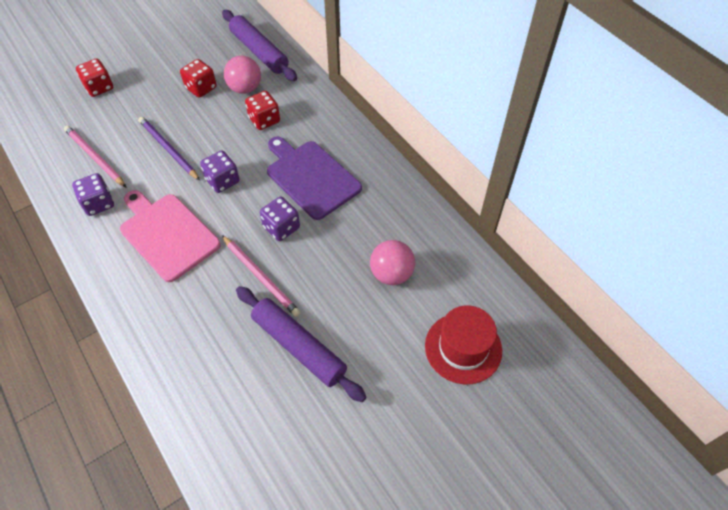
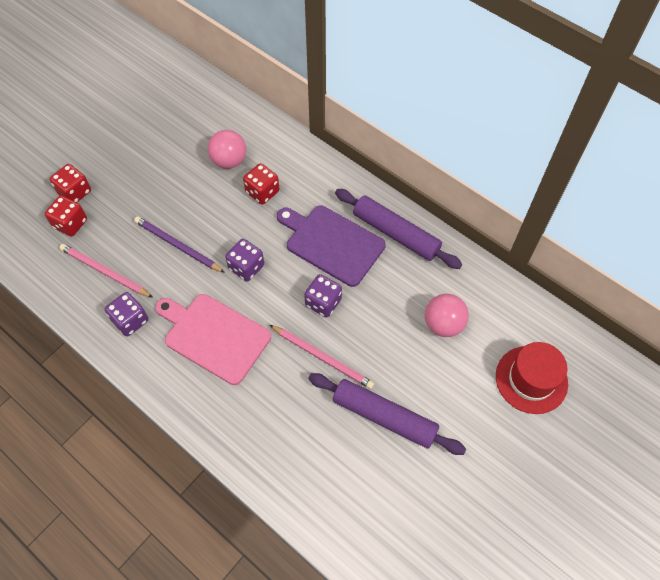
camera: 15 degrees left, 5 degrees up
(201, 88) = (183, 170): red dice -> red dice (70, 224)
(259, 51) = (227, 116): purple rolling pin -> purple rolling pin (396, 233)

